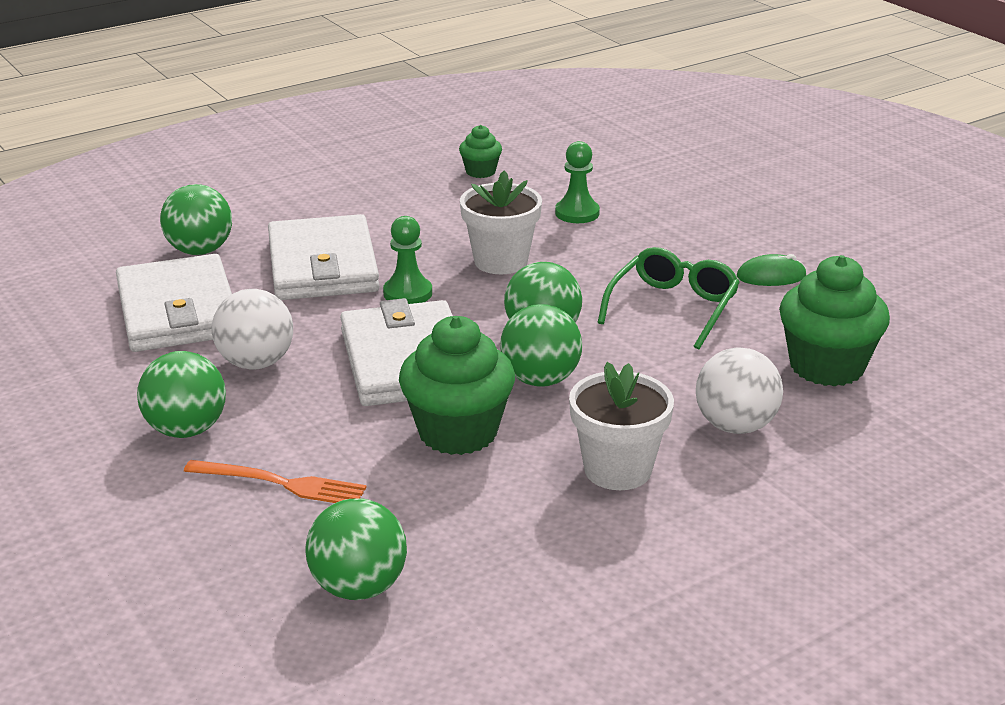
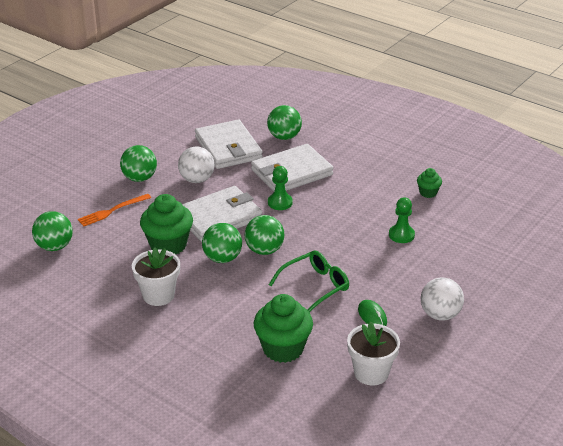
camera: 70 degrees right, 5 degrees up
(178, 311) = (228, 148): white wallet -> white wallet turned 75 degrees counterclockwise
(280, 484) = (112, 211): orange fork -> orange fork turned 60 degrees clockwise
(501, 261) = (329, 222): white flower pot -> white flower pot (371, 373)
(673, 307) = (315, 286): green glasses -> green glasses turned 45 degrees counterclockwise
(735, 426) = (210, 325): white ball -> white ball (440, 315)

